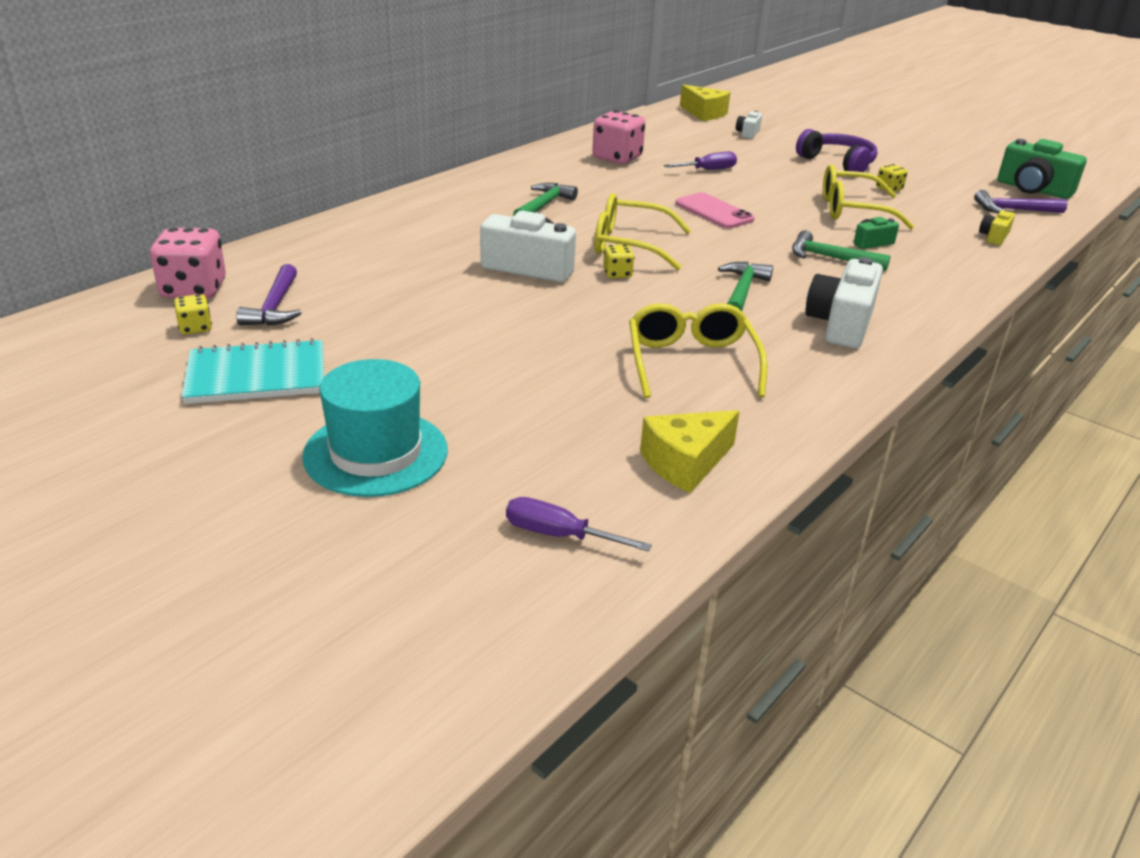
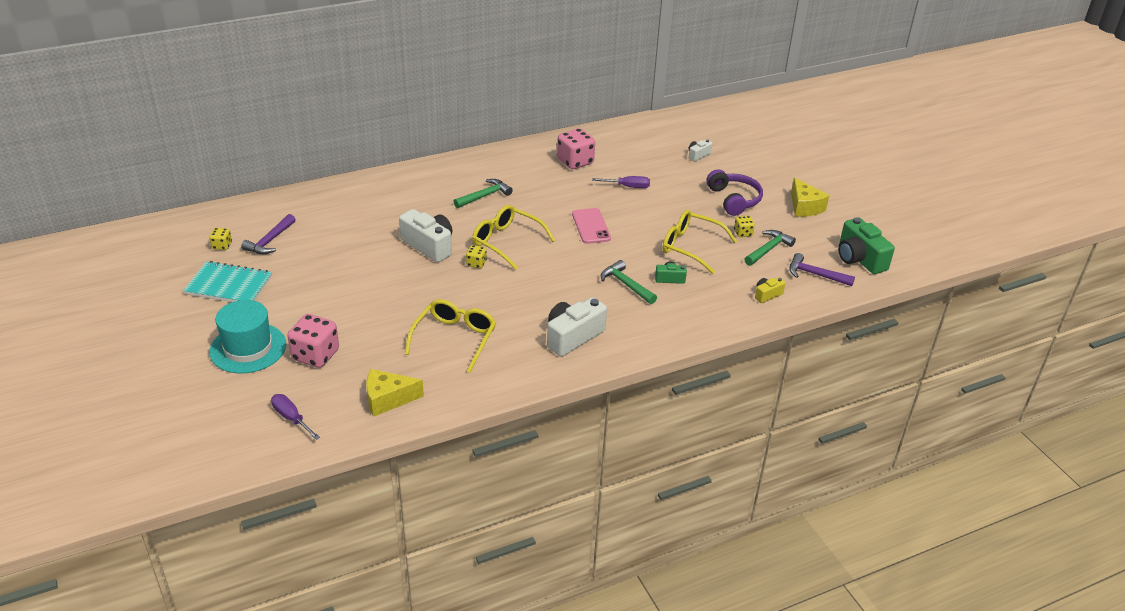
camera: 25 degrees right, 5 degrees up
(194, 290) = (239, 218): pink dice -> pink dice (315, 355)
(704, 113) = (687, 127): yellow cheese -> yellow cheese (804, 207)
(742, 291) = (539, 296): green hammer -> green hammer (768, 249)

